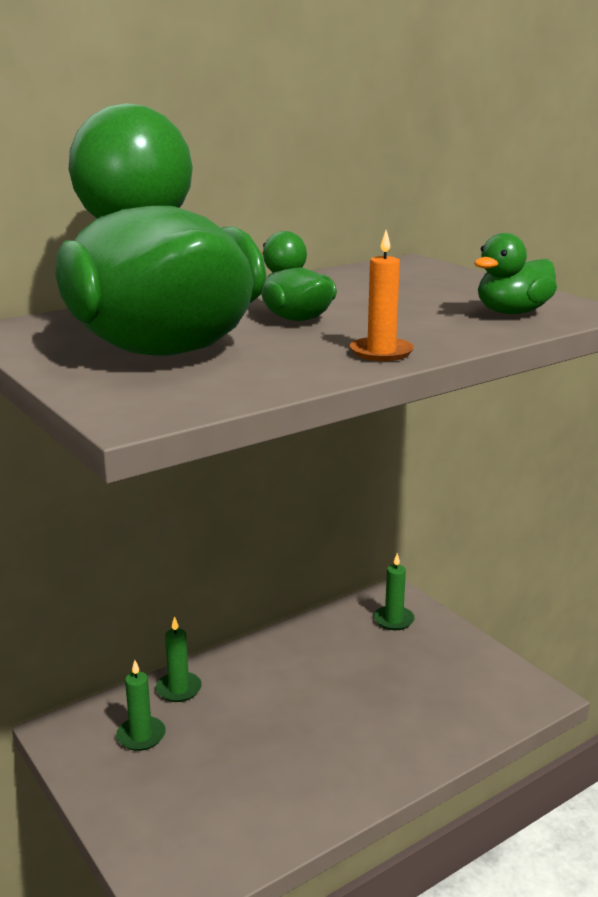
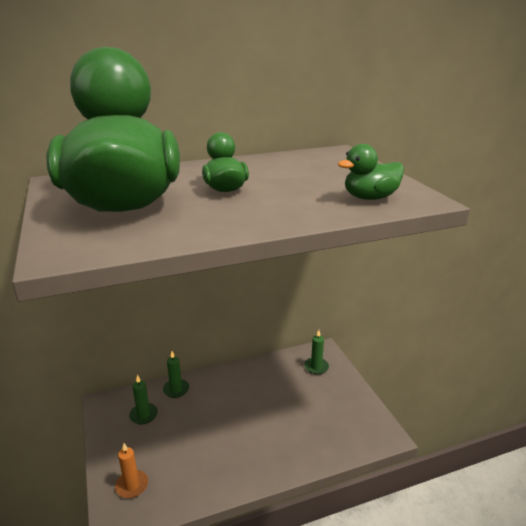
camera: 15 degrees right, 5 degrees up
(381, 352) = (253, 222): orange candle -> orange candle (132, 485)

